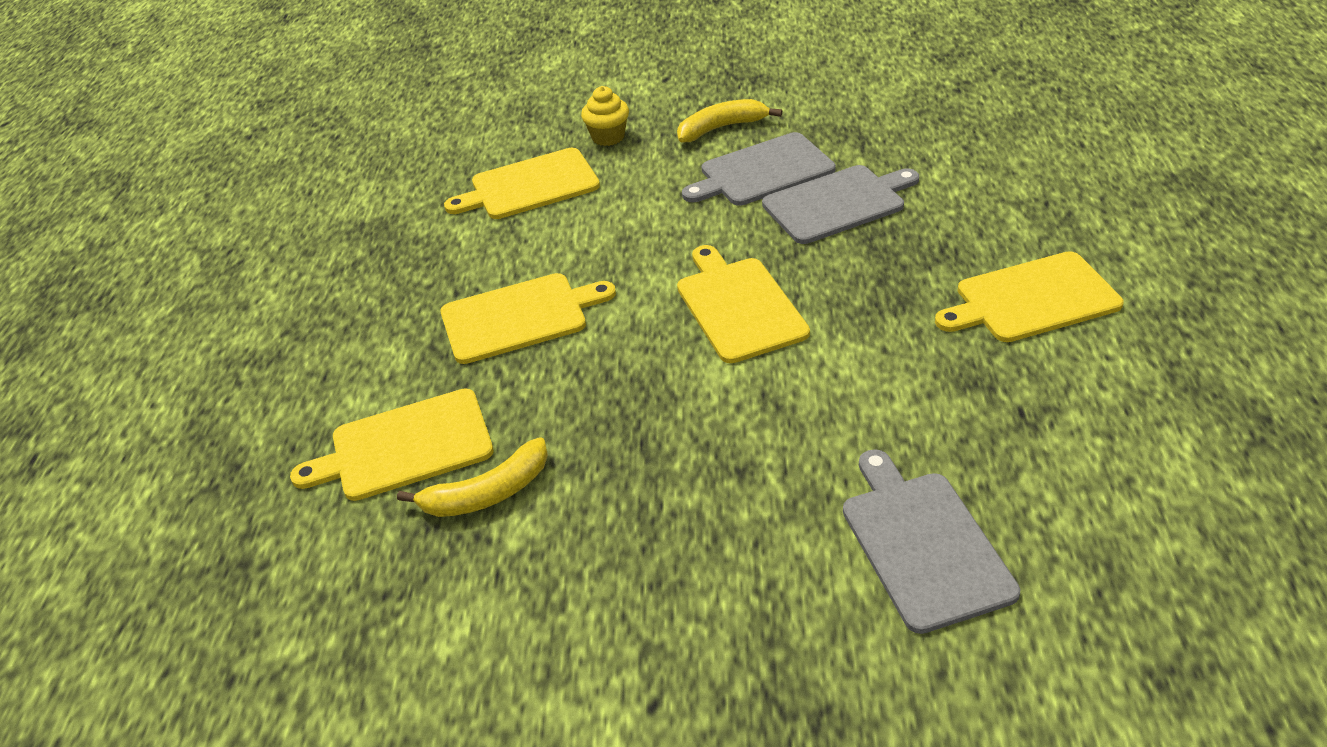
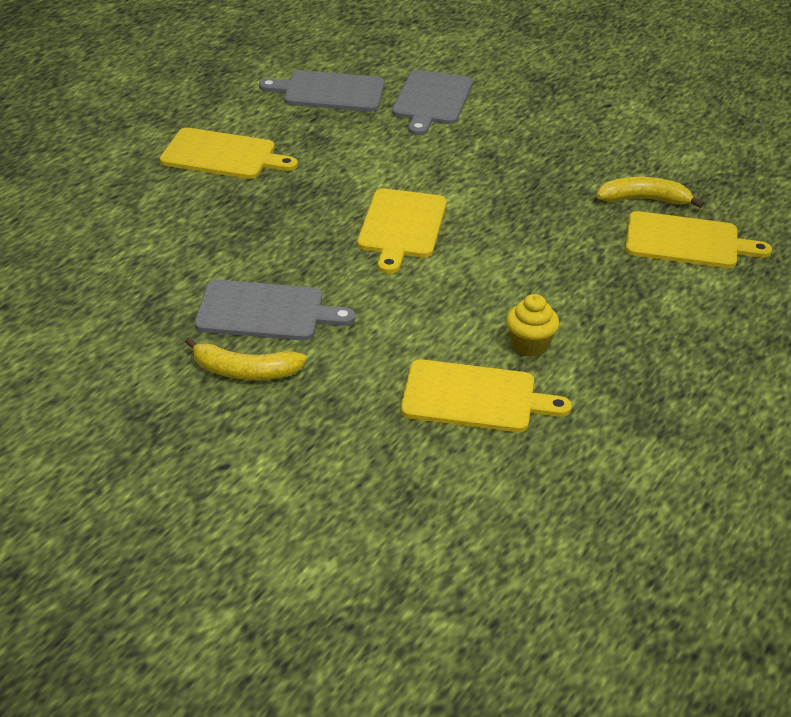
camera: 155 degrees left, 5 degrees down
(519, 317) = (562, 286): yellow cutting board -> none
(608, 137) = (356, 417): yellow cupcake -> yellow cupcake (529, 345)
(837, 203) = (246, 260): grey cutting board -> grey cutting board (330, 92)

